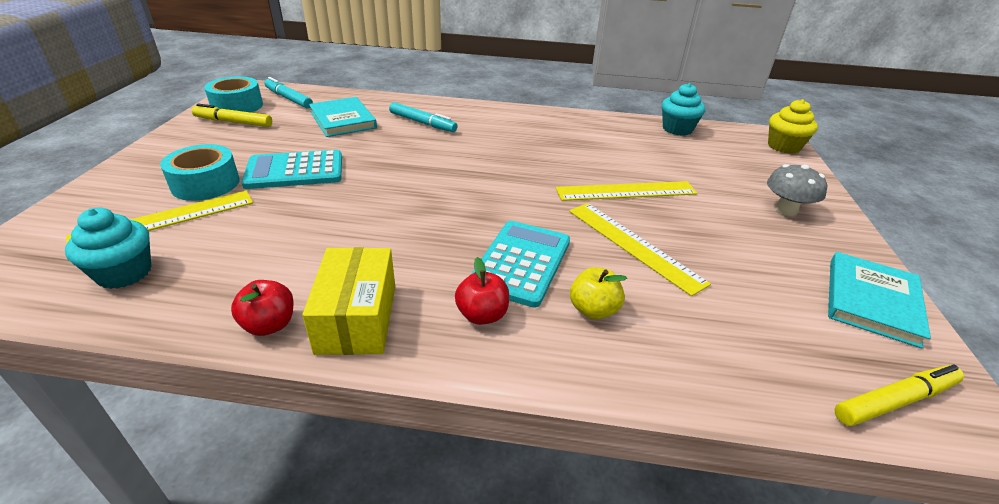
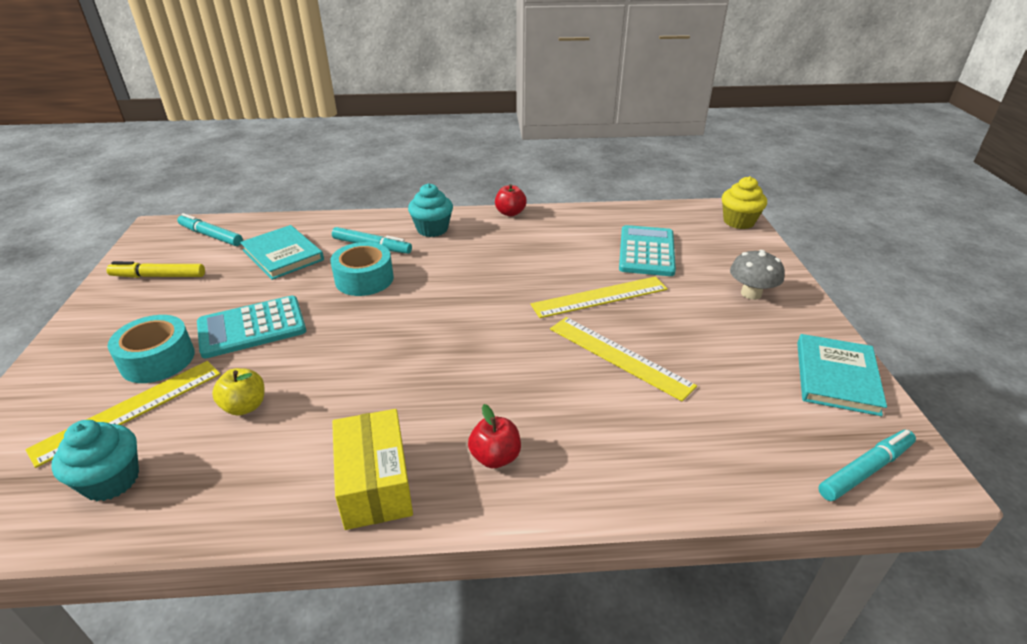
camera: 10 degrees left, 0 degrees up
(237, 106) = (154, 254): turquoise tape -> turquoise tape (364, 279)
(269, 325) = (290, 508): red apple -> red apple (510, 213)
(521, 263) = (518, 394): turquoise calculator -> turquoise calculator (646, 251)
(593, 310) = (597, 432): yellow apple -> yellow apple (245, 406)
(677, 129) = (634, 215): turquoise cupcake -> turquoise cupcake (432, 229)
(894, 401) = (864, 470): yellow marker -> turquoise marker

